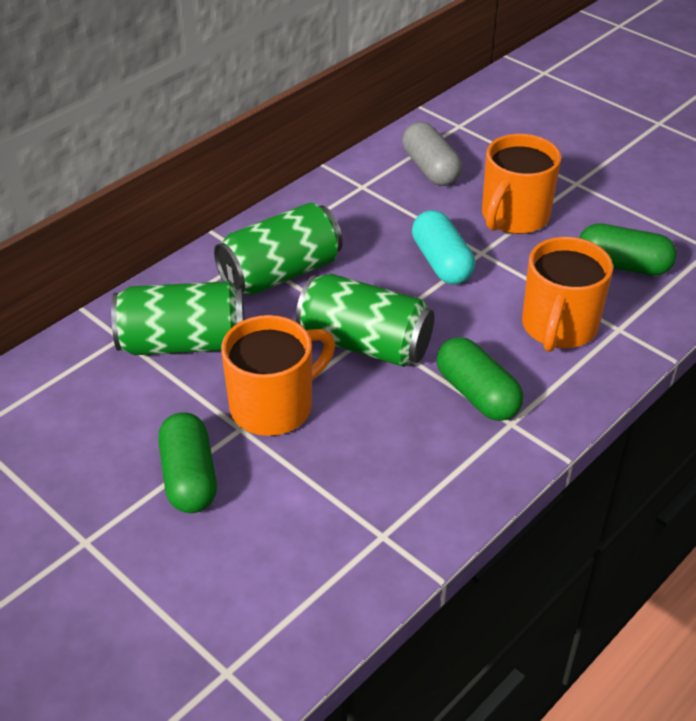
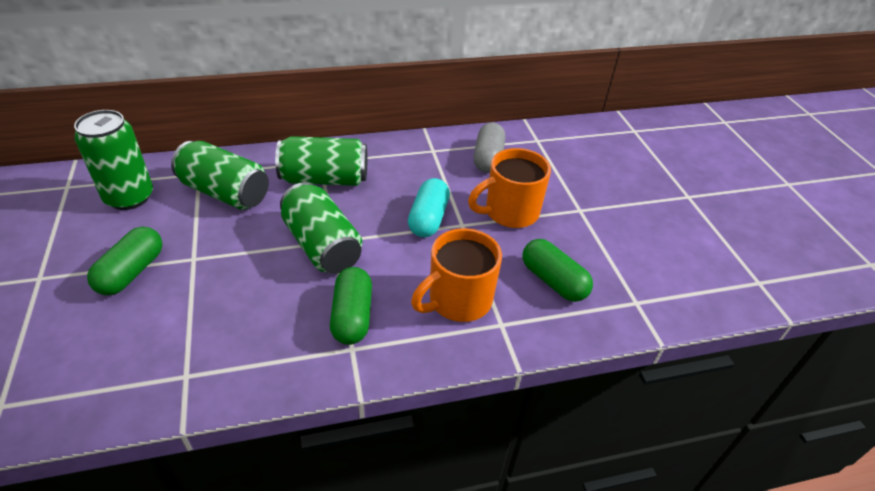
camera: 30 degrees right, 0 degrees up
(70, 405) = (129, 197): none -> green can
(274, 406) = (226, 256): orange mug -> none

